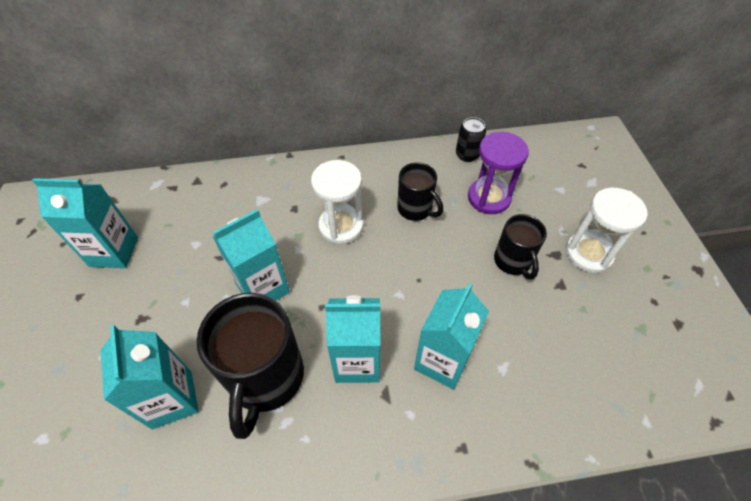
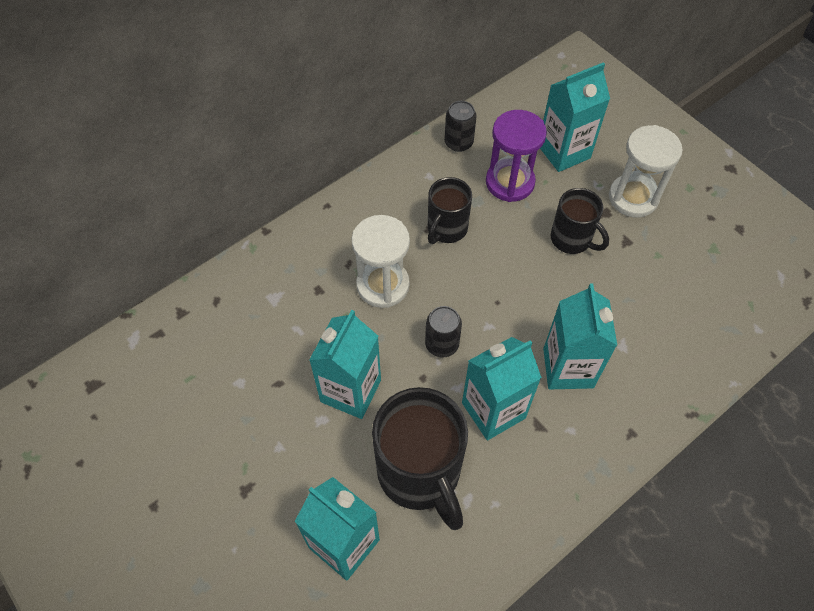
camera: 30 degrees left, 5 degrees up
(114, 252) = (152, 439): turquoise carton -> turquoise carton (564, 152)
(353, 289) = (442, 344): none -> black can
(416, 209) = (446, 229): black mug -> black mug turned 105 degrees clockwise

